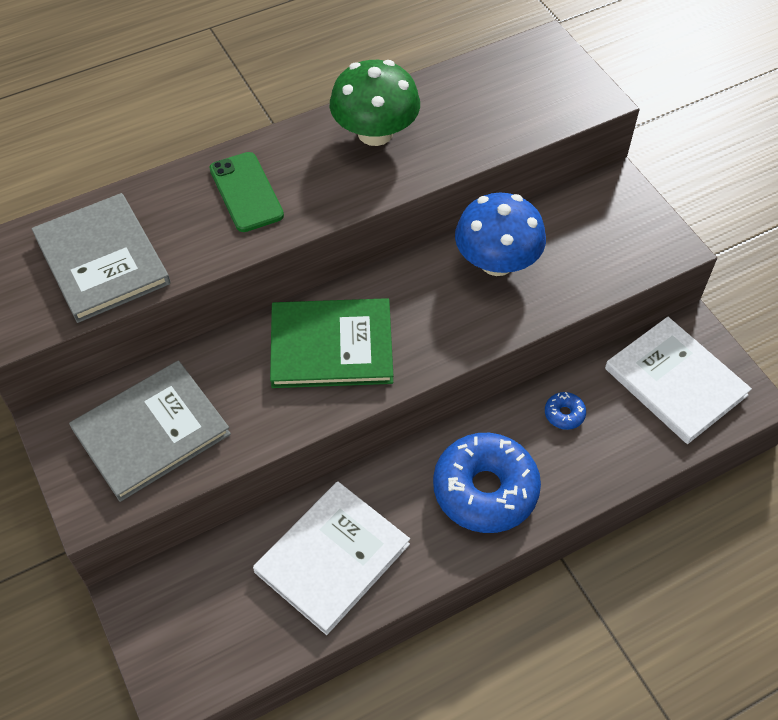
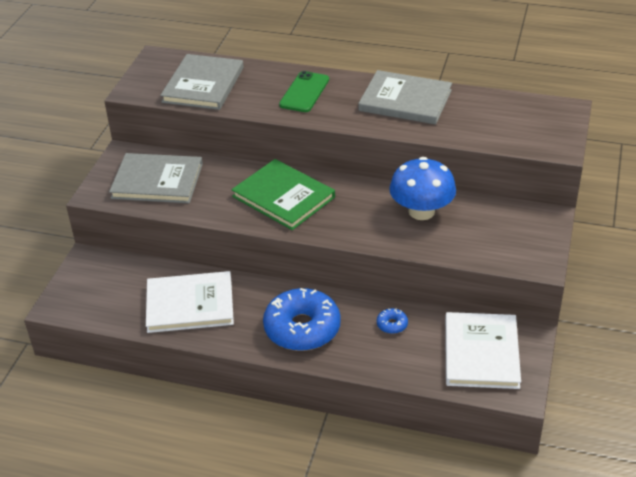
camera: 45 degrees right, 15 degrees down
(375, 133) = (405, 100): green mushroom -> grey book

